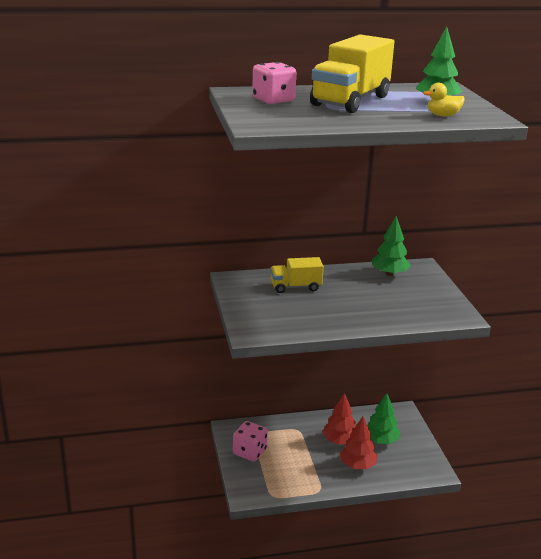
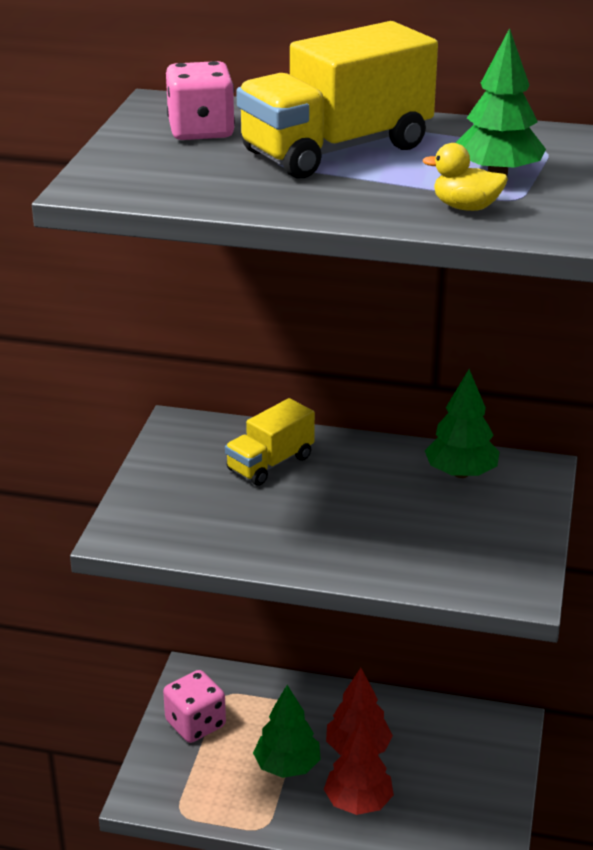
camera: 25 degrees right, 5 degrees up
(295, 287) = (270, 463): yellow truck -> yellow truck turned 60 degrees counterclockwise
(381, 441) = (431, 769): green tree -> green tree (287, 766)

